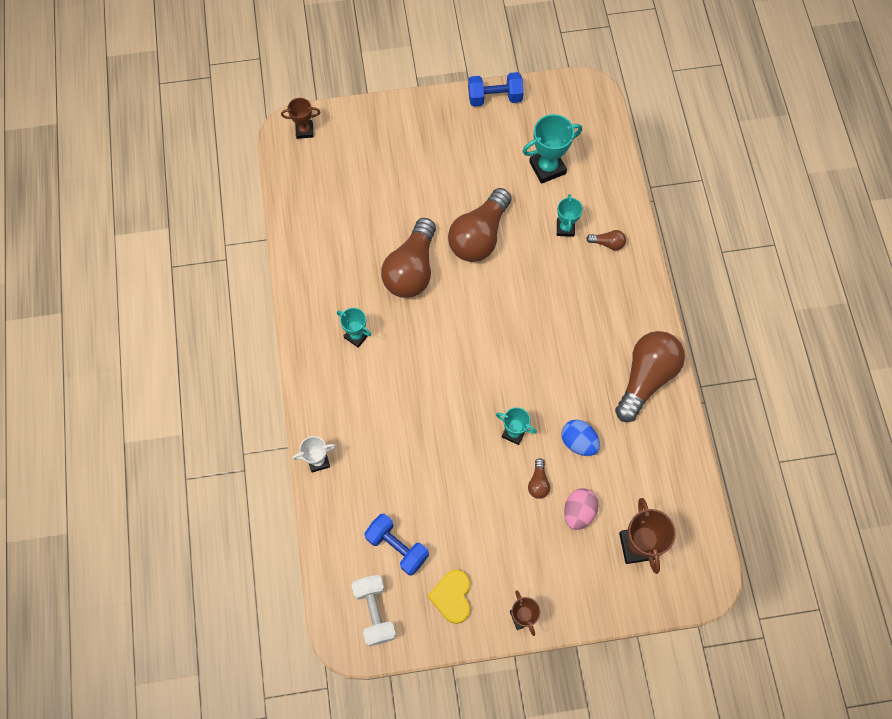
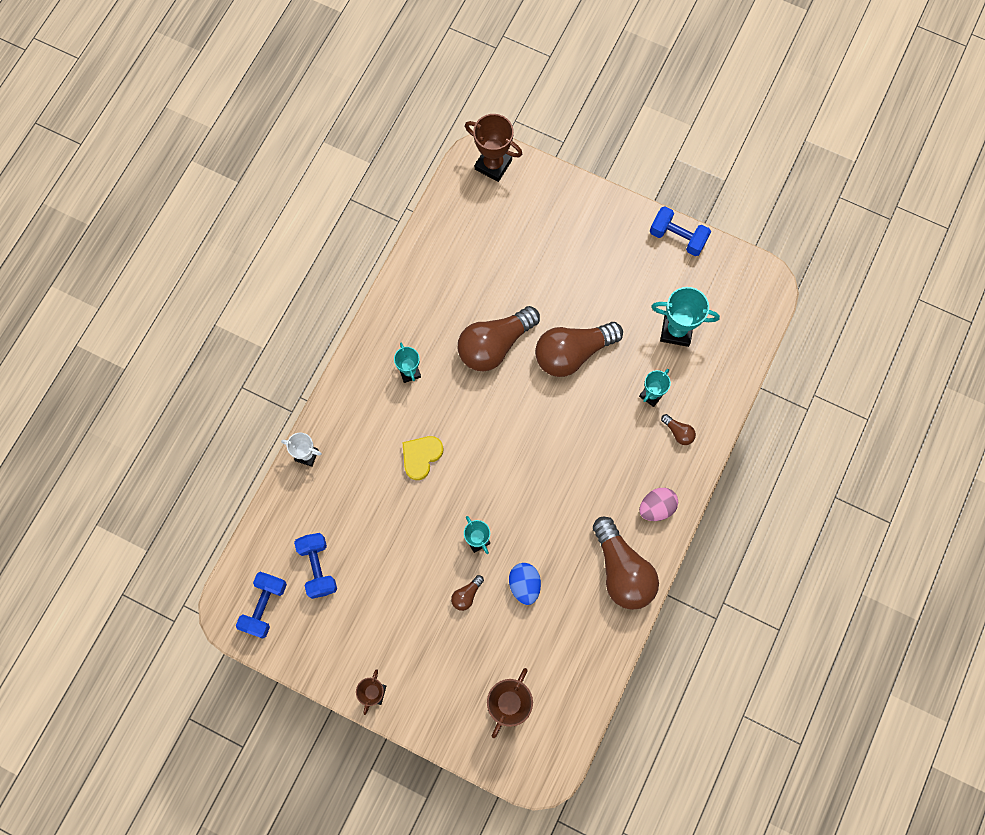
camera: 35 degrees right, 5 degrees up
(304, 131) = (493, 165): brown trophy -> brown trophy, size x1.62
(375, 612) = (264, 606): white dumbbell -> blue dumbbell
(452, 597) = (332, 637): yellow heart -> yellow heart (421, 457)
(578, 512) = (481, 642): pink egg -> pink egg (656, 507)
(646, 378) = (622, 570): brown light bulb -> brown light bulb turned 90 degrees clockwise

